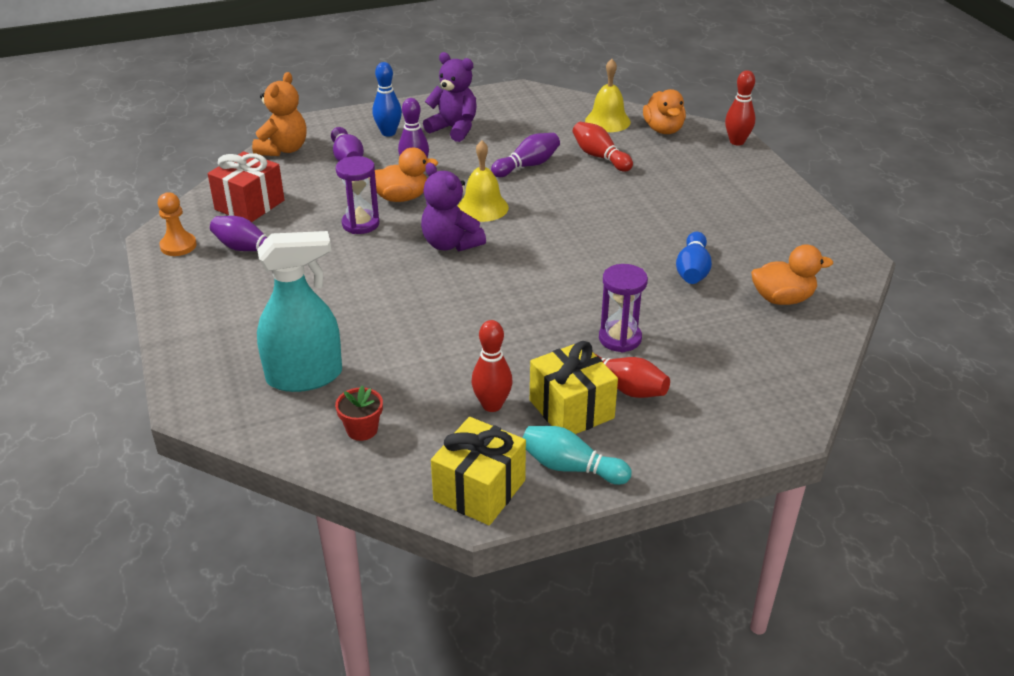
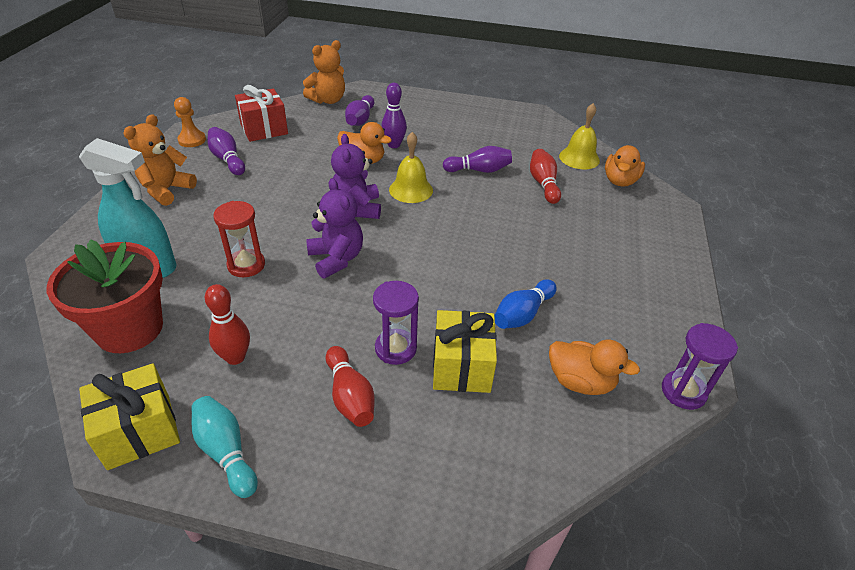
camera: 30 degrees right, 5 degrees up
(222, 304) = (166, 190): none -> orange teddy bear
(360, 224) = (315, 169): purple hourglass -> purple hourglass (683, 392)
(362, 430) = (129, 329): red flower pot -> red flower pot, size x2.33
(388, 133) = (407, 112): blue bowling pin -> none
(404, 334) = (246, 265): none -> red hourglass
(454, 129) = (455, 124): purple teddy bear -> purple teddy bear (336, 259)
(571, 409) = (287, 395): yellow gift -> yellow gift (461, 367)
(737, 142) = (677, 214): red bowling pin -> none

